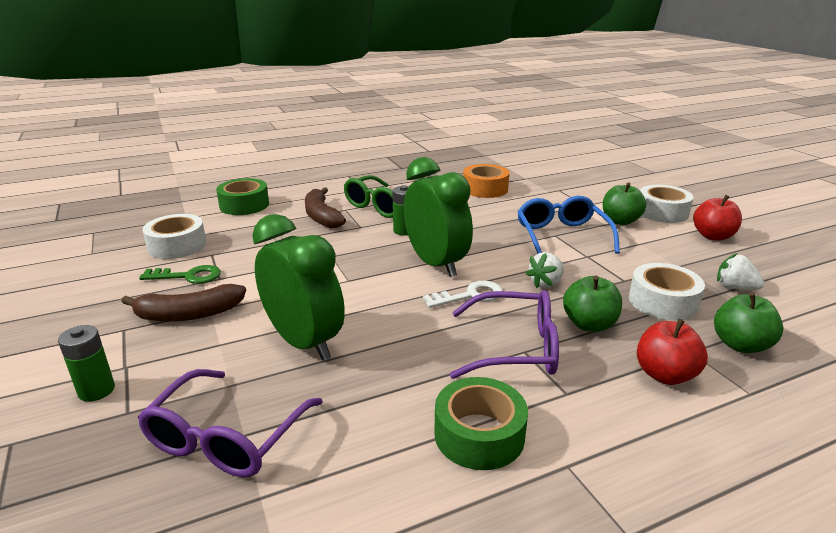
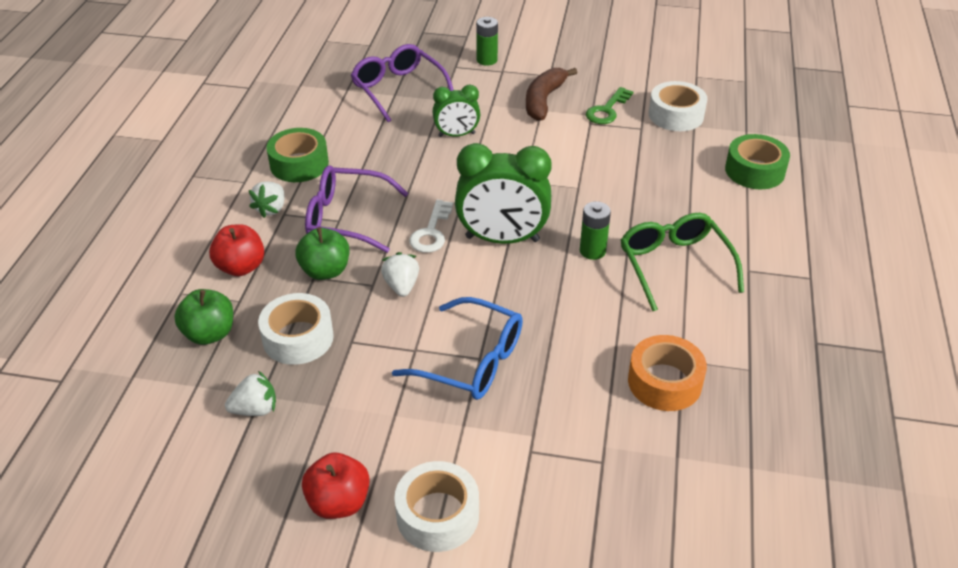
camera: 125 degrees right, 15 degrees up
(304, 342) = (456, 135): green clock -> green clock, size x0.57
(321, 216) = (680, 211): brown banana -> none
(516, 348) = (346, 218): purple glasses -> purple glasses turned 60 degrees clockwise
(574, 407) = (271, 209): none -> white strawberry
(620, 221) = (456, 445): green apple -> none

